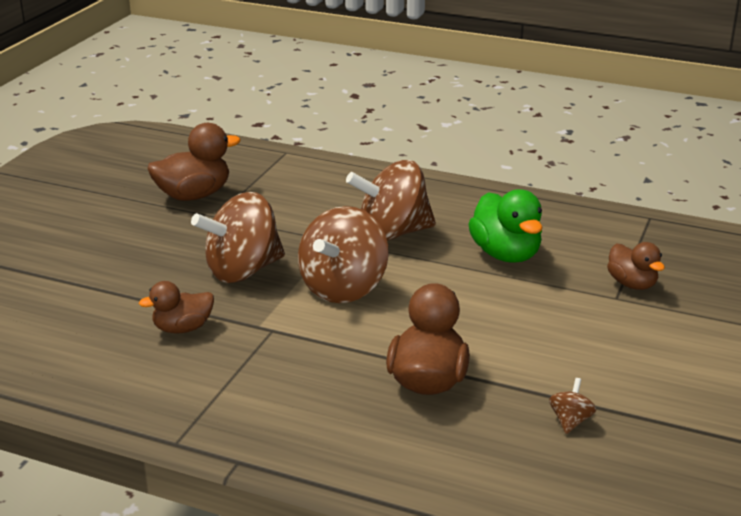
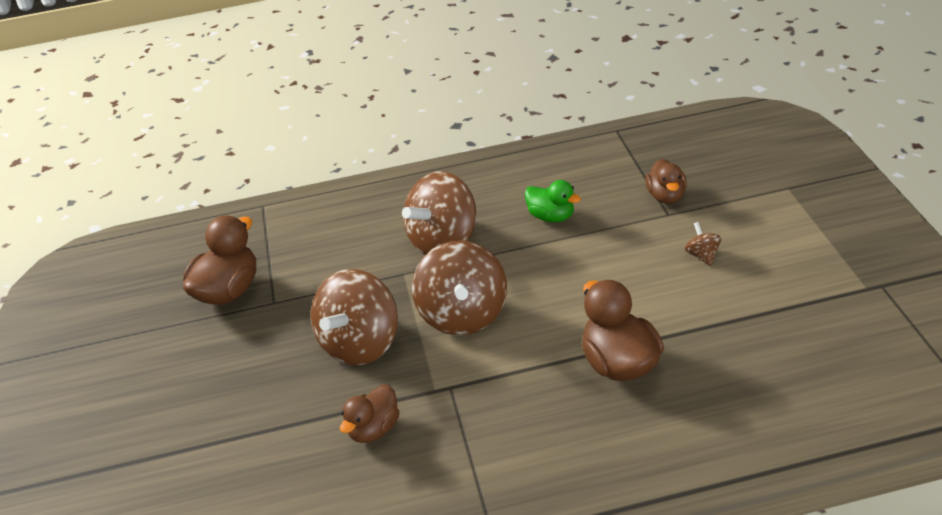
camera: 30 degrees left, 10 degrees up
(506, 254) = (551, 217): green duck -> green duck, size x0.64
(570, 421) = (749, 338): brown spinning top -> brown spinning top (702, 255)
(632, 284) = (666, 196): brown duck -> brown duck turned 60 degrees clockwise

